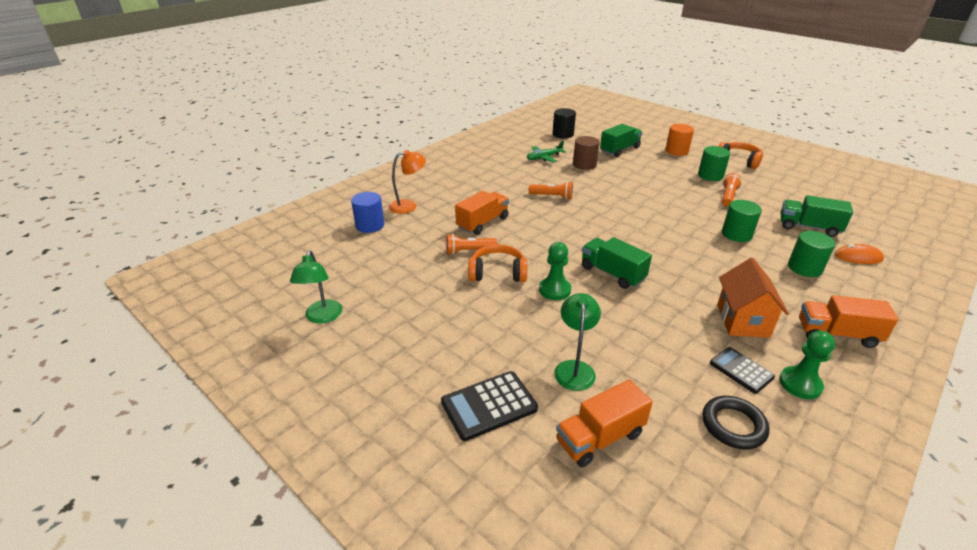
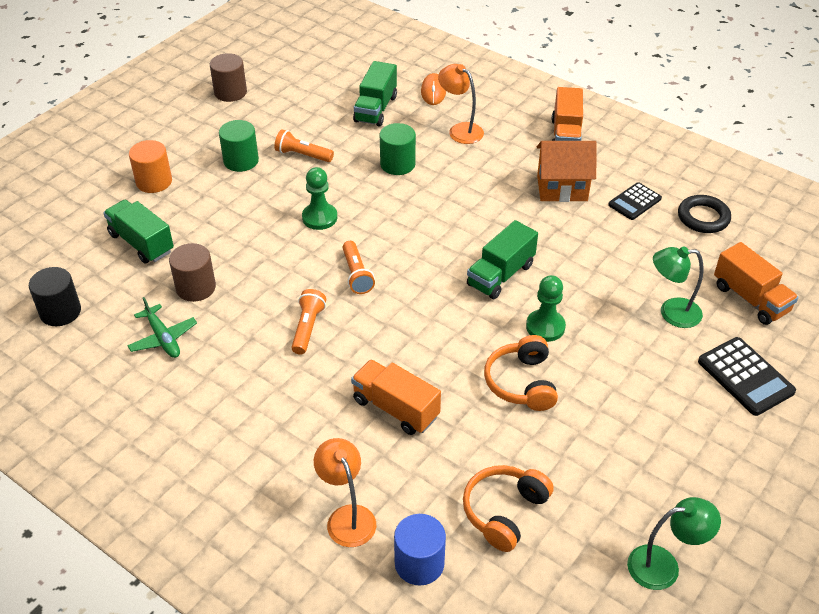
camera: 95 degrees left, 10 degrees up
(469, 251) = (475, 418): orange flashlight -> orange flashlight (356, 274)
(738, 161) = (194, 128): orange headphones -> orange headphones (504, 512)
(789, 171) = (230, 92): none -> brown cylinder
(800, 384) = (640, 171): green pawn -> green pawn (319, 217)
(804, 268) = (460, 130): green cylinder -> orange lamp

